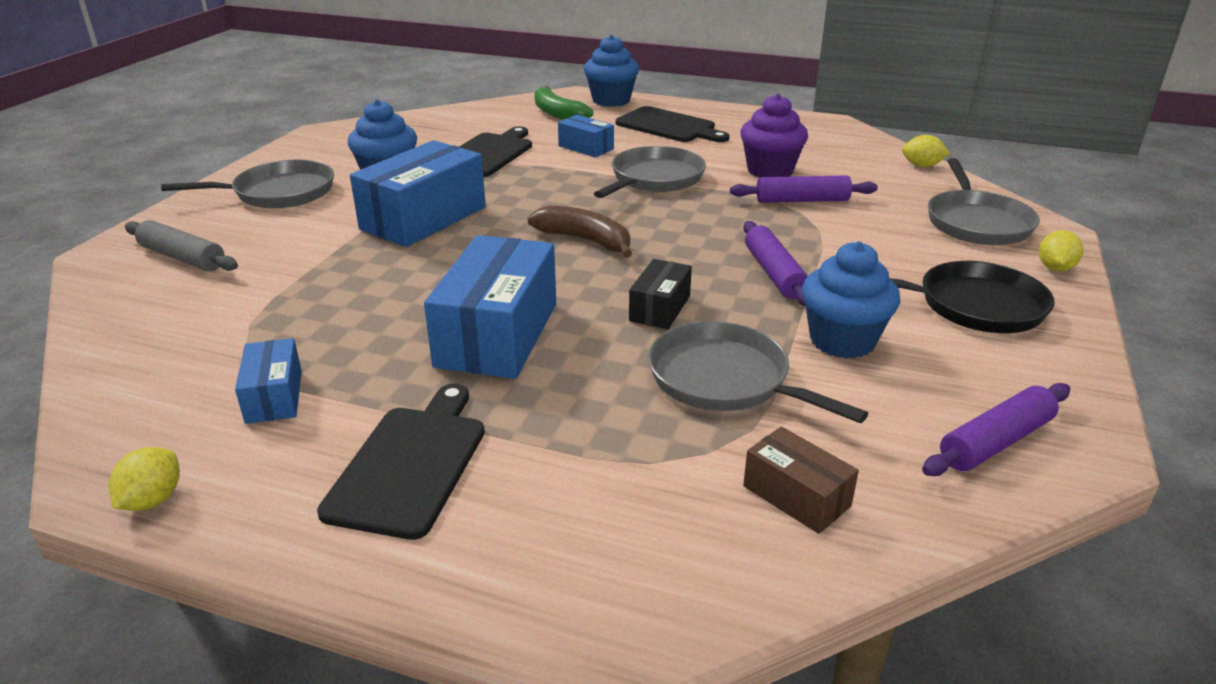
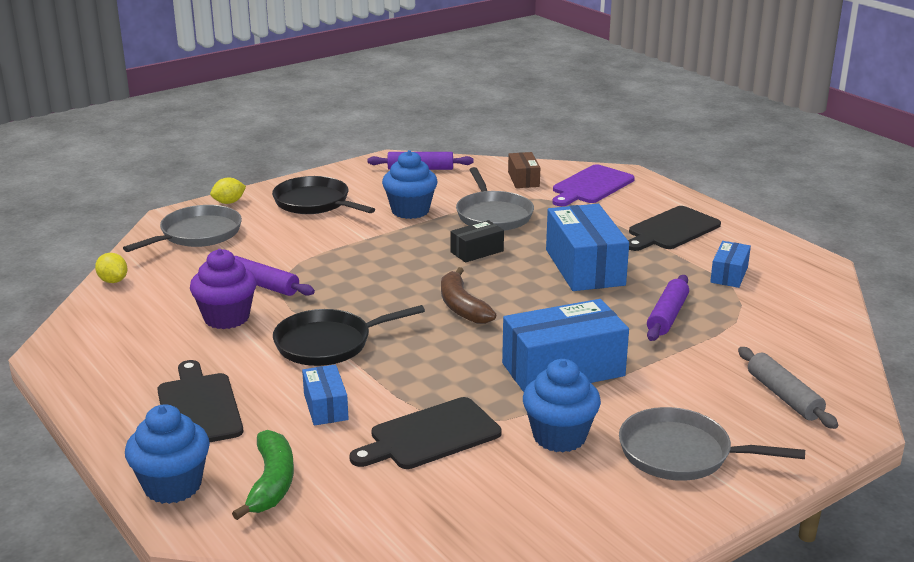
camera: 145 degrees left, 5 degrees down
(152, 500) = (795, 251): yellow lemon -> none
(497, 334) = (585, 267): blue box -> blue box turned 60 degrees counterclockwise
(653, 536) = (591, 186): none -> purple cutting board
(654, 178) = (328, 343): grey pan -> black pan
(774, 273) = (380, 248): purple rolling pin -> purple rolling pin (667, 316)

